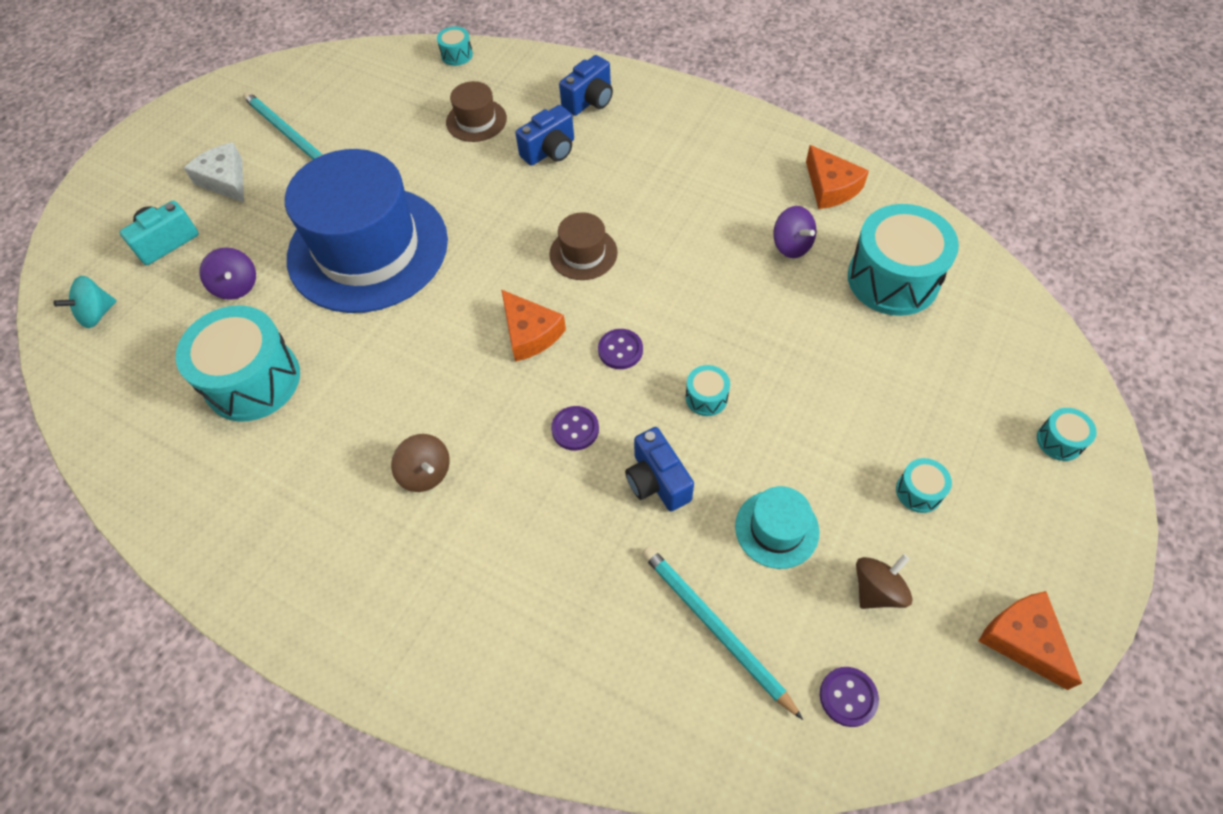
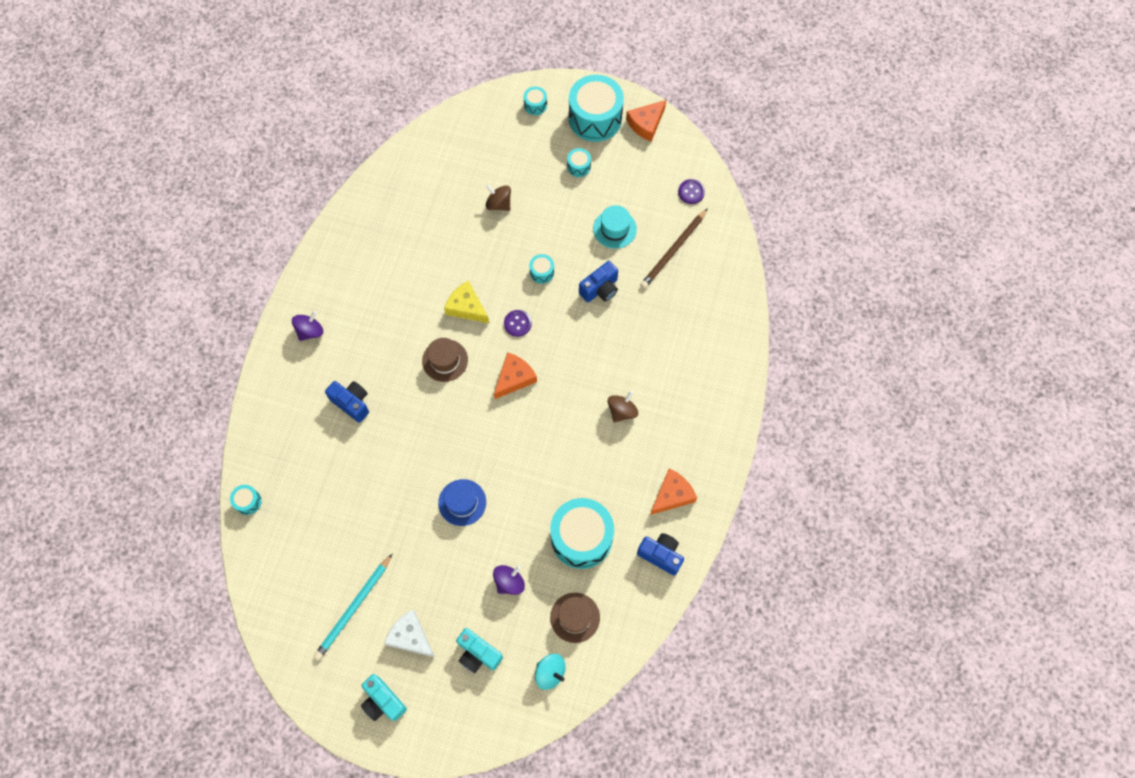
camera: 105 degrees left, 10 degrees up
(168, 150) = (383, 701): none -> turquoise camera
(225, 180) = (410, 637): white cheese -> white cheese turned 90 degrees clockwise
(368, 249) = (462, 502): blue hat -> blue hat, size x0.42
(476, 120) = (324, 464): brown hat -> brown hat (575, 617)
(575, 429) = (577, 337): purple button -> none
(589, 101) = (295, 387): blue camera -> blue camera (661, 555)
(663, 289) = (466, 307): none -> yellow cheese
(715, 628) = (673, 250): turquoise pencil -> brown pencil
(791, 245) = (420, 239): purple spinning top -> purple spinning top (310, 331)
(830, 187) = (366, 221): orange cheese -> orange cheese (672, 495)
(877, 590) = (636, 183): brown spinning top -> brown spinning top (499, 204)
(893, 279) = (438, 183): turquoise drum -> turquoise drum (595, 118)

